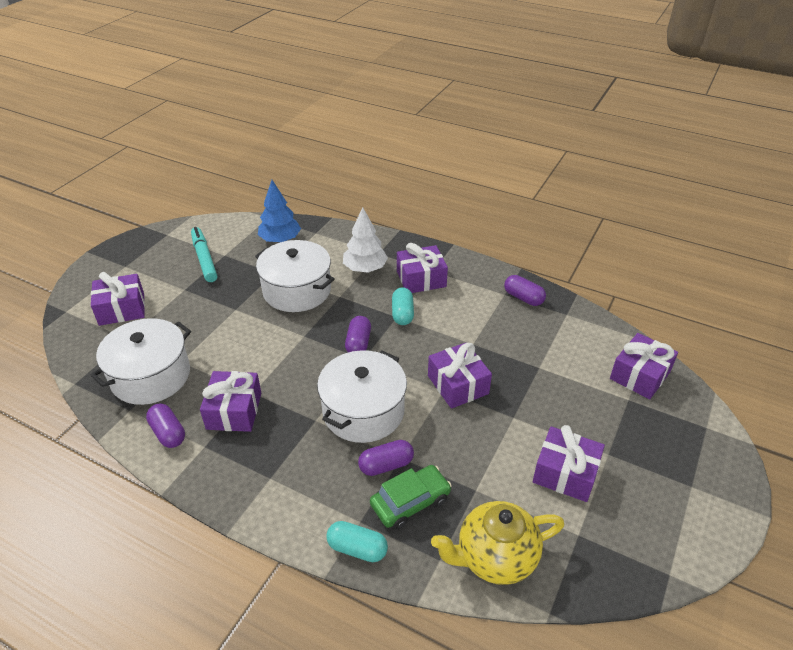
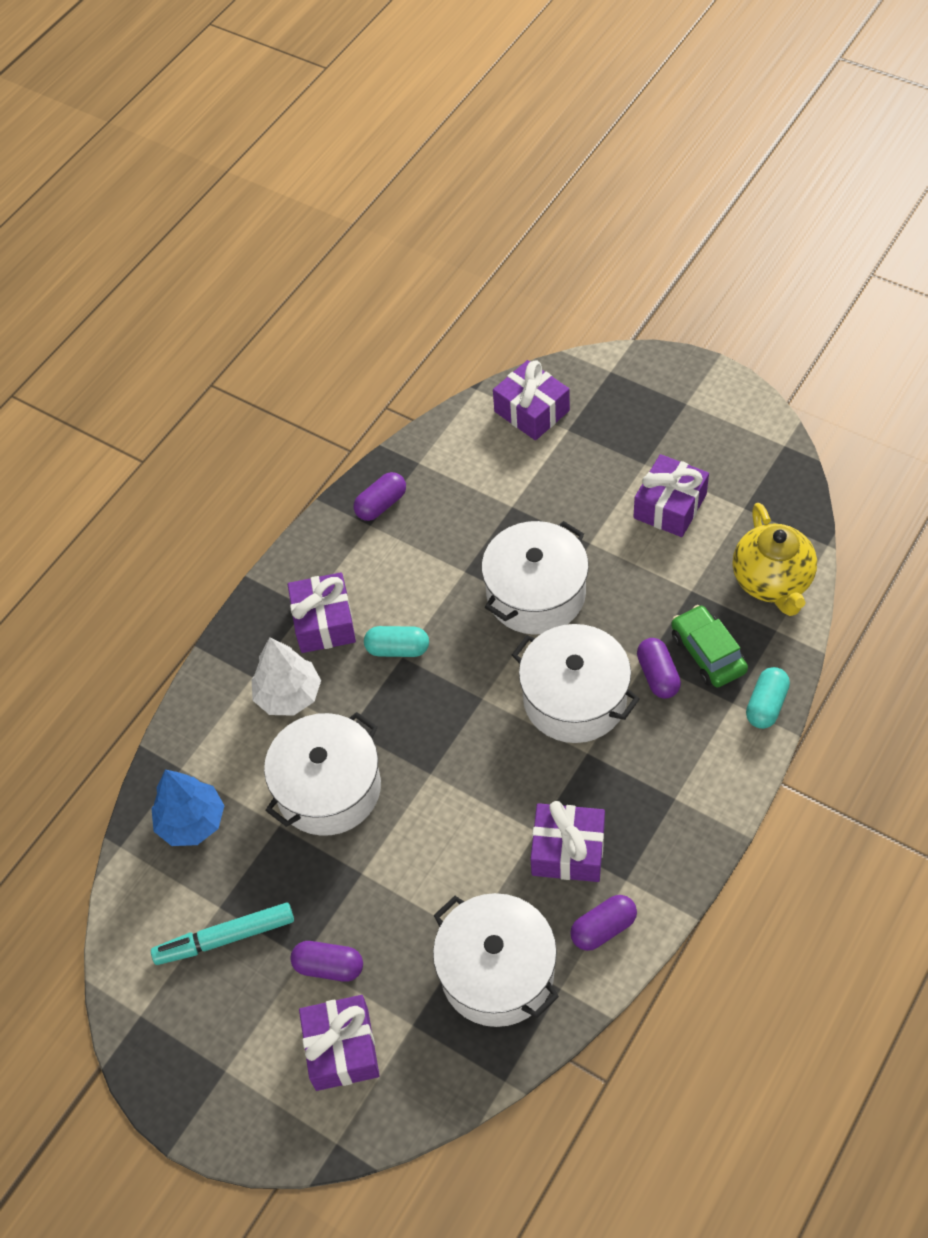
camera: 80 degrees left, 15 degrees up
(358, 343) = (452, 704): purple capsule -> purple capsule (329, 966)
(458, 385) = (536, 594): purple gift -> white pot

